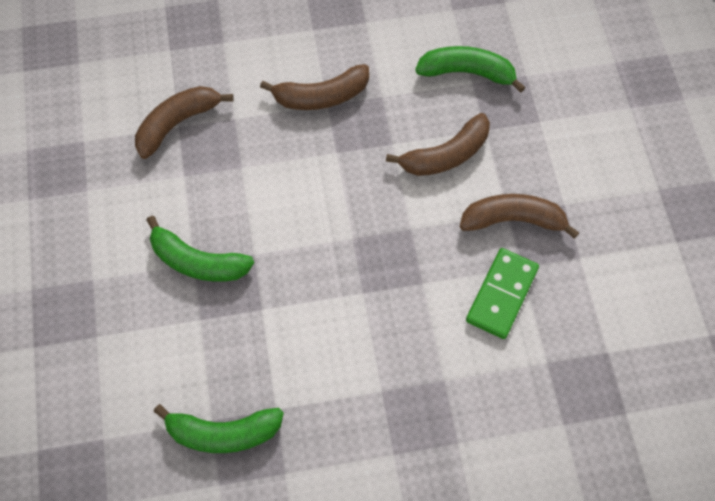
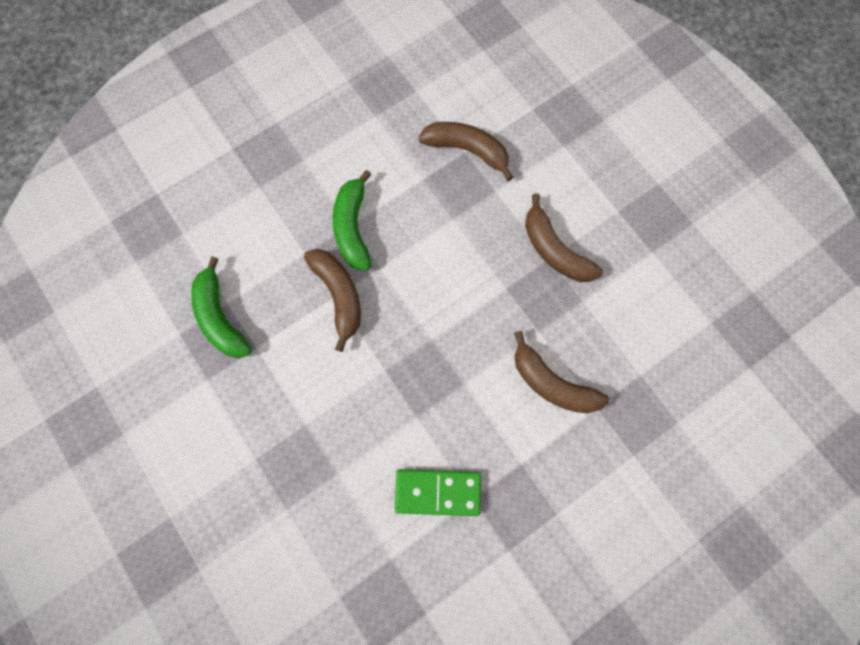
camera: 65 degrees right, 10 degrees up
(467, 72) = (649, 365): green banana -> none
(513, 220) = (516, 472): brown banana -> brown banana (339, 296)

